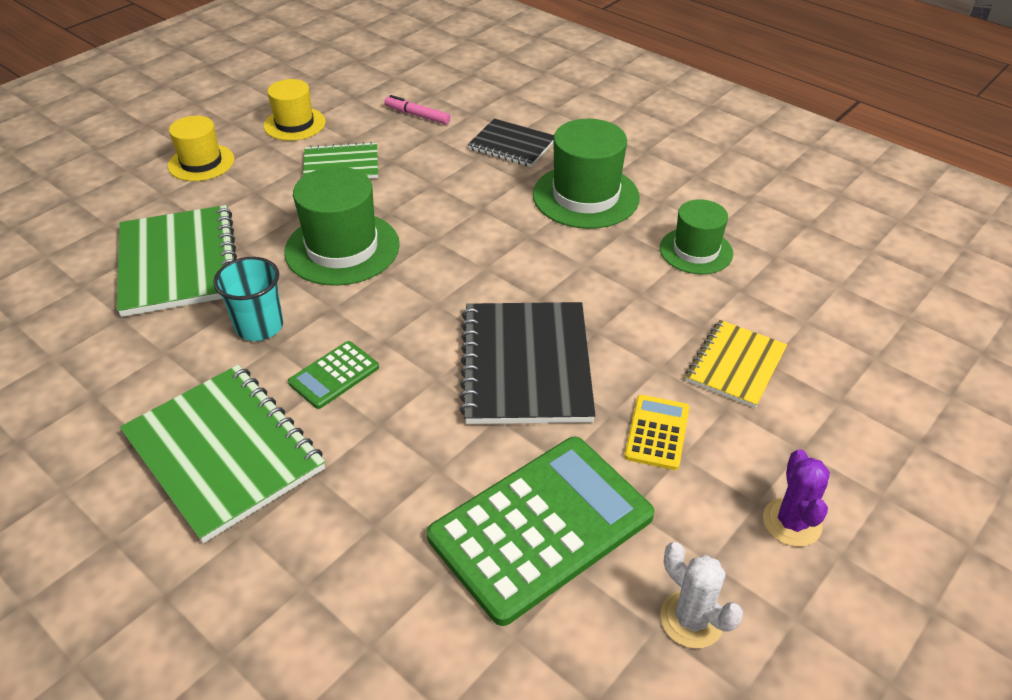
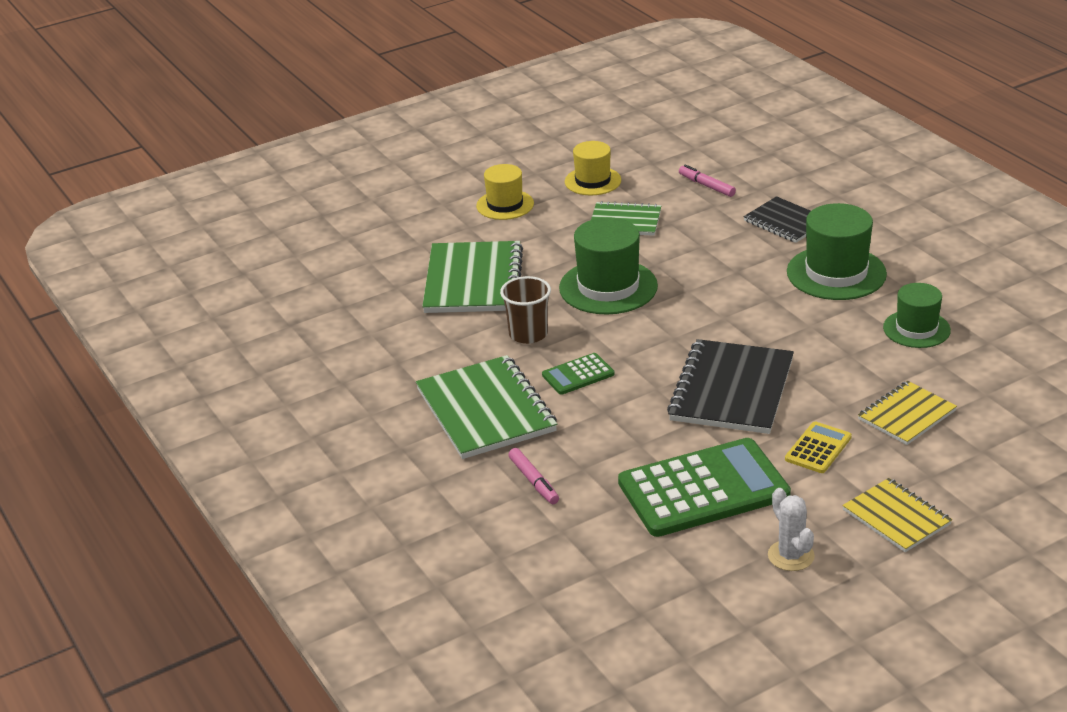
camera: 20 degrees right, 10 degrees down
(259, 326) = (528, 334): turquoise cup -> brown cup
(311, 561) = (533, 481): none -> pink marker
(792, 522) = (896, 517): purple cactus -> yellow notebook

